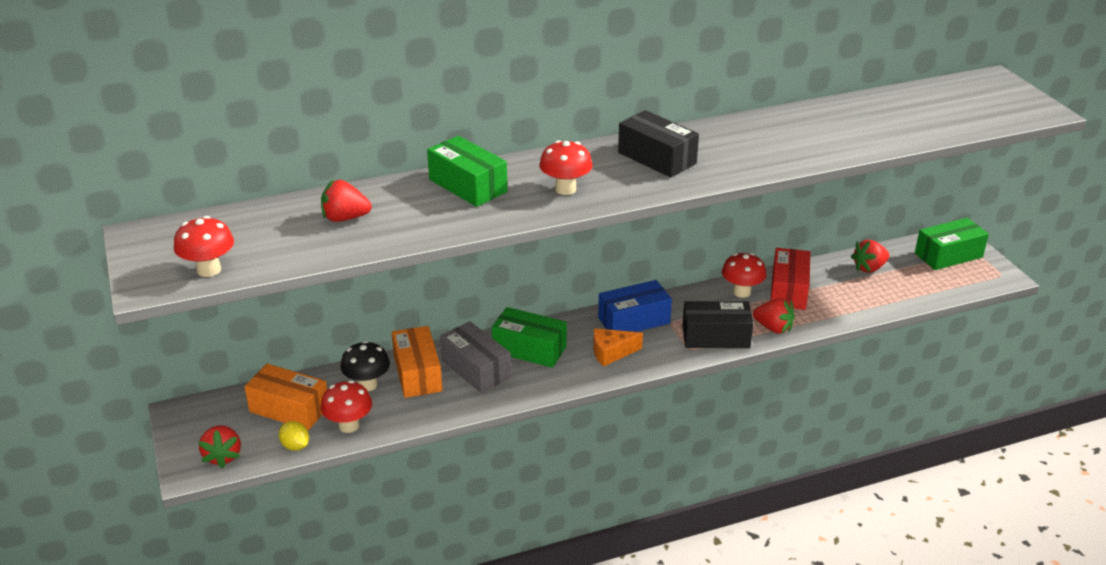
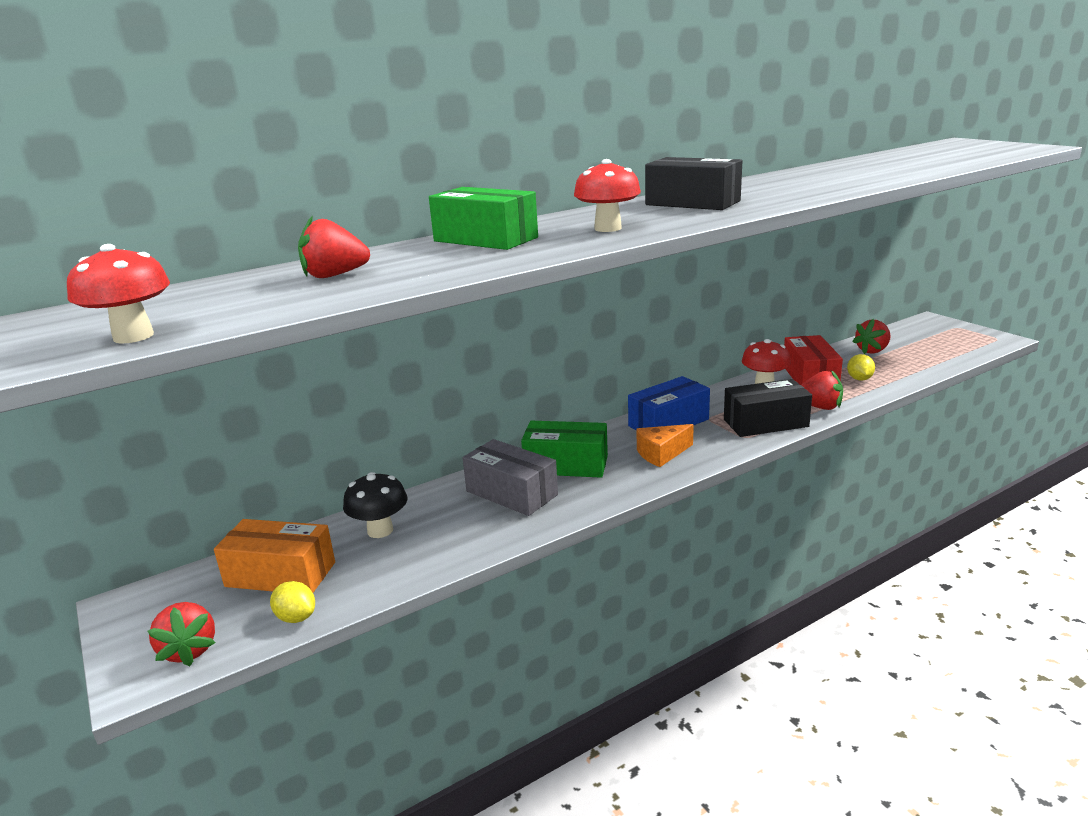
camera: 10 degrees left, 10 degrees down
(349, 425) = (367, 580): red mushroom -> none
(417, 373) = (441, 509): orange box -> none
(831, 302) = (859, 379): none -> yellow lemon
(948, 255) = (936, 332): green box -> none

